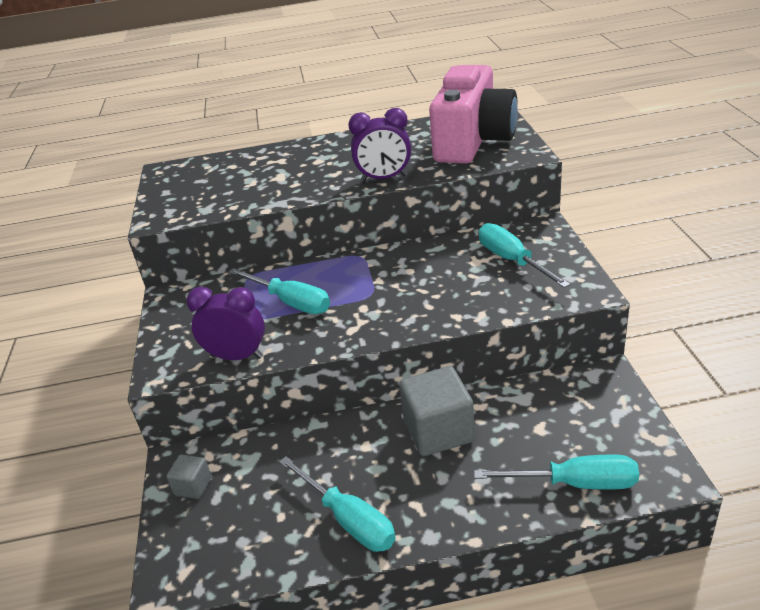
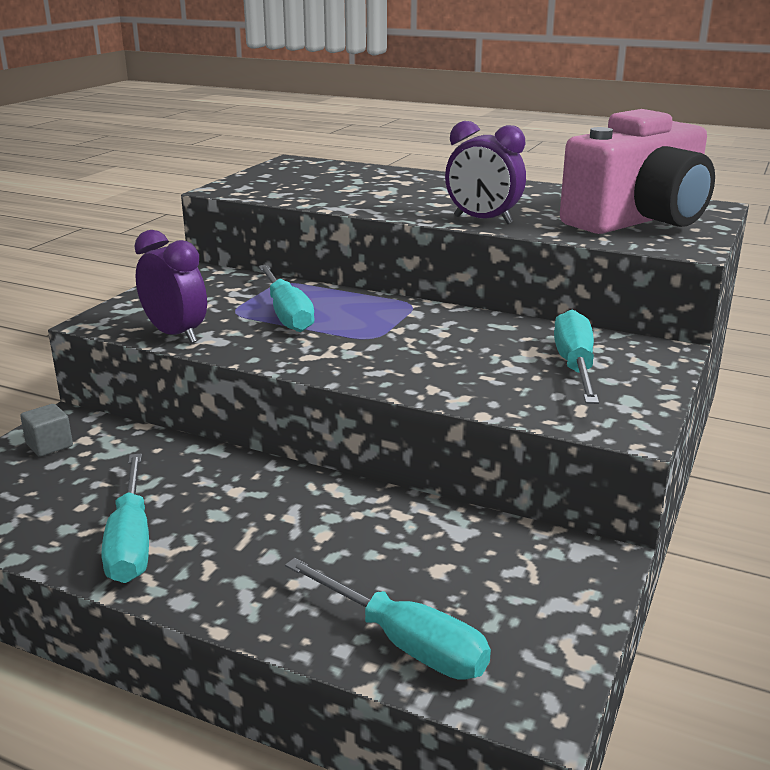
camera: 30 degrees right, 10 degrees down
(438, 431) = (323, 514): grey cube -> none

